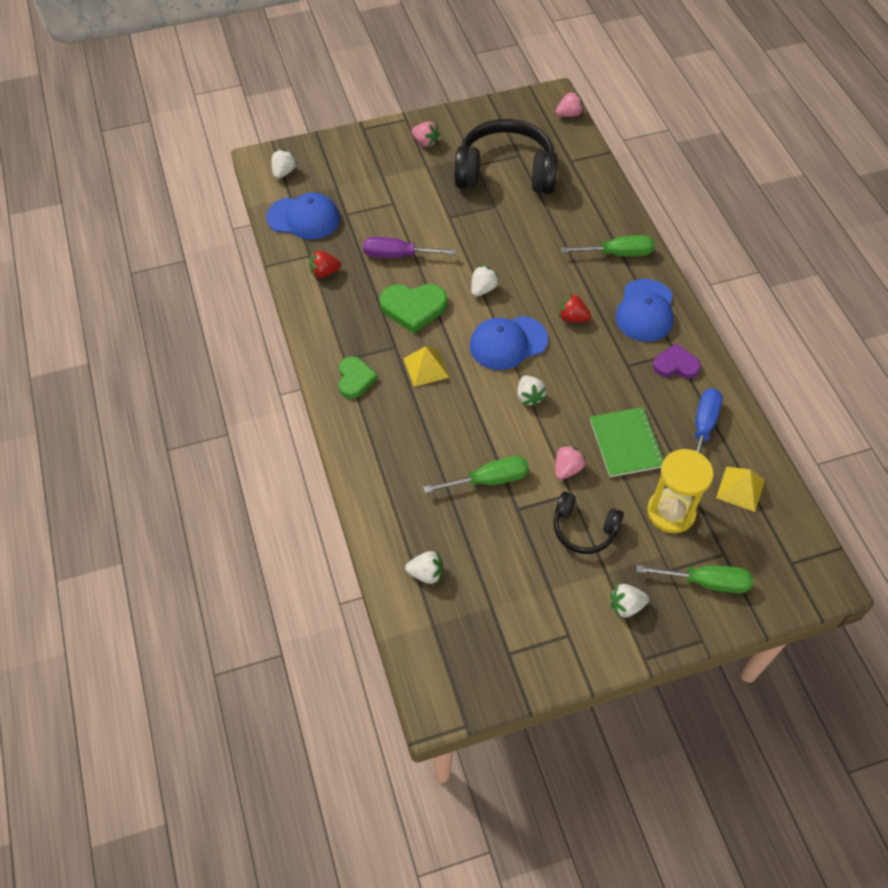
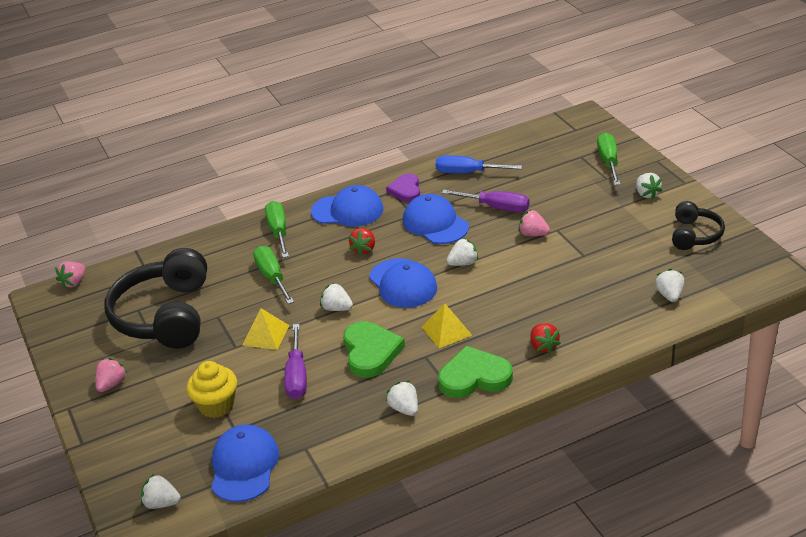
camera: 95 degrees left, 20 degrees down
(324, 272) = (330, 430): red strawberry -> red strawberry (543, 346)
(332, 323) = (404, 409): none -> white strawberry
(355, 379) = (474, 377): green heart -> green heart, size x1.51
(378, 203) = (216, 405): none -> yellow cupcake
(489, 480) = (561, 274): green screwdriver -> green screwdriver (272, 277)
(569, 114) = (74, 282): pink strawberry -> pink strawberry turned 120 degrees counterclockwise
(584, 529) = (588, 220): black headphones -> black headphones (694, 235)
(606, 383) = (435, 223): none -> blue cap
(626, 443) = (496, 207): green notebook -> purple screwdriver
(671, 512) = (554, 181): yellow hourglass -> none
(740, 489) = (520, 153): yellow pyramid -> yellow pyramid (265, 335)

